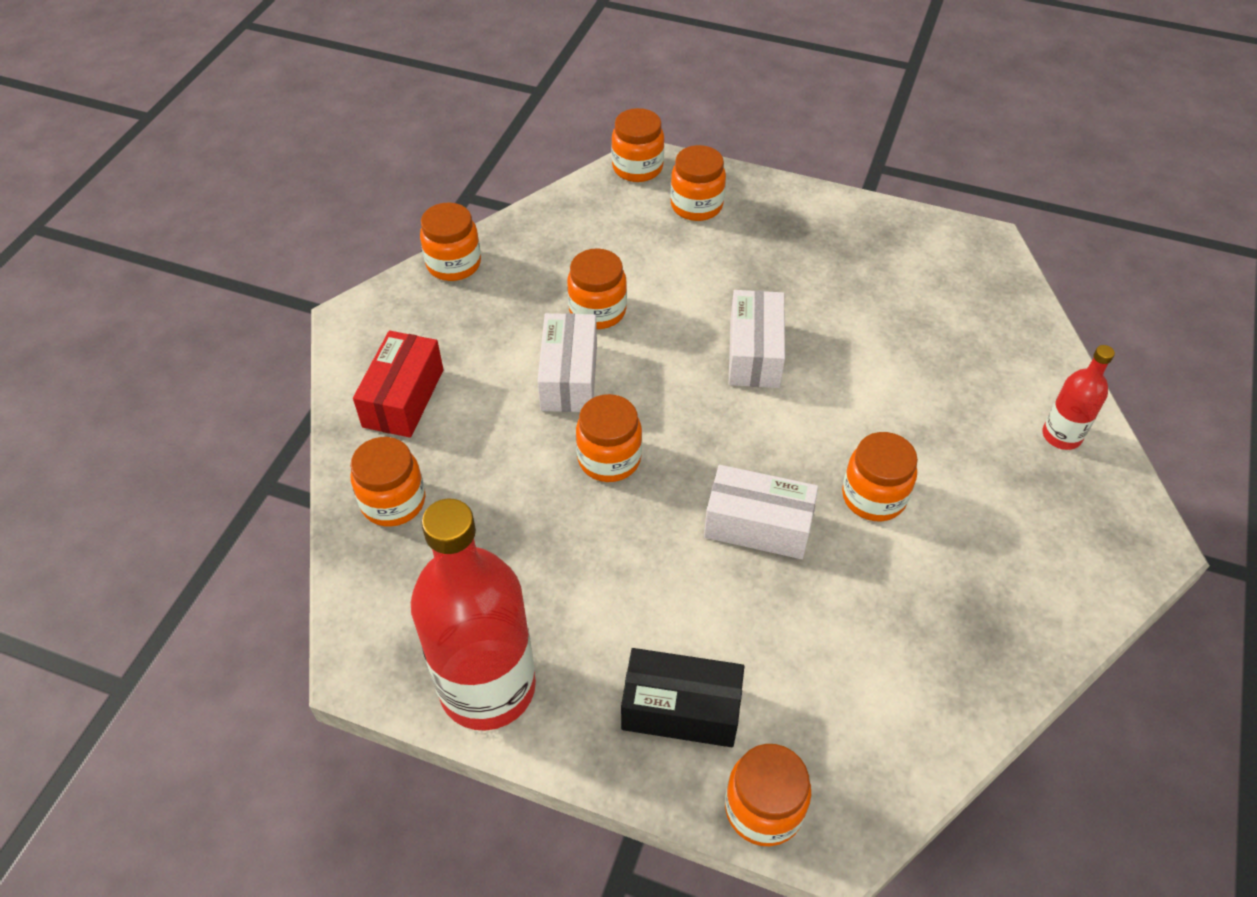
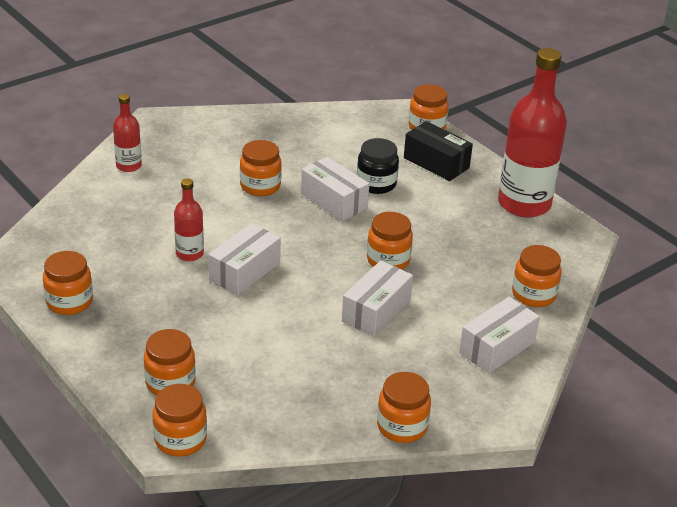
camera: 150 degrees left, 15 degrees down
(403, 398) = (497, 347): red box -> white box
(597, 311) = (321, 342): orange jar -> orange jar (69, 302)
(731, 597) = (376, 184): none -> black jar
(835, 345) = (189, 254): none -> red bottle

